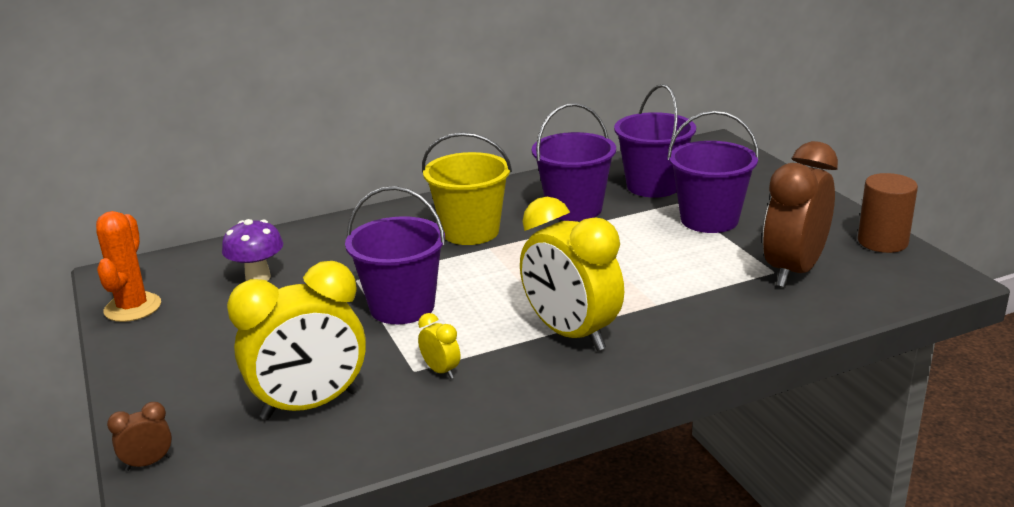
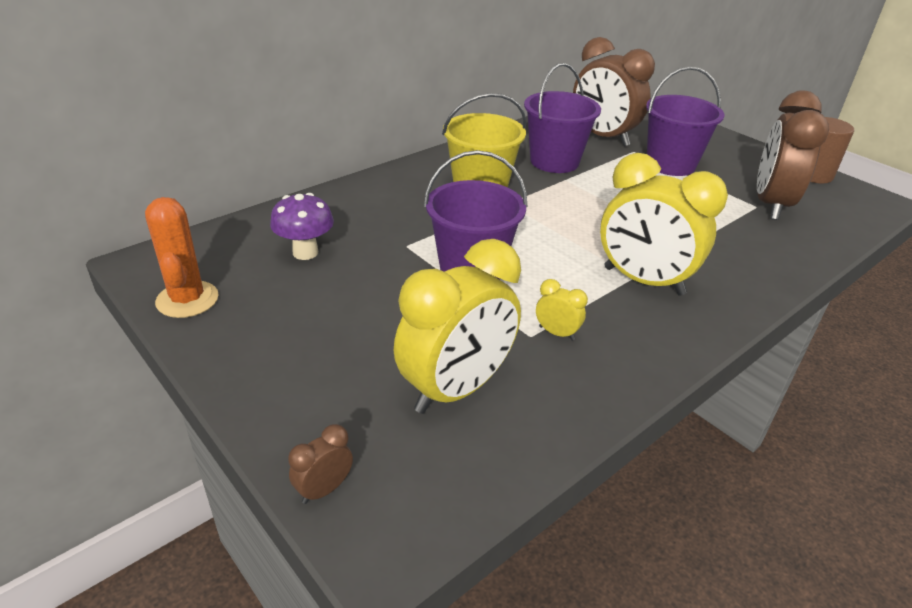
camera: 20 degrees left, 10 degrees up
(653, 186) = (603, 137): purple bucket -> brown clock

